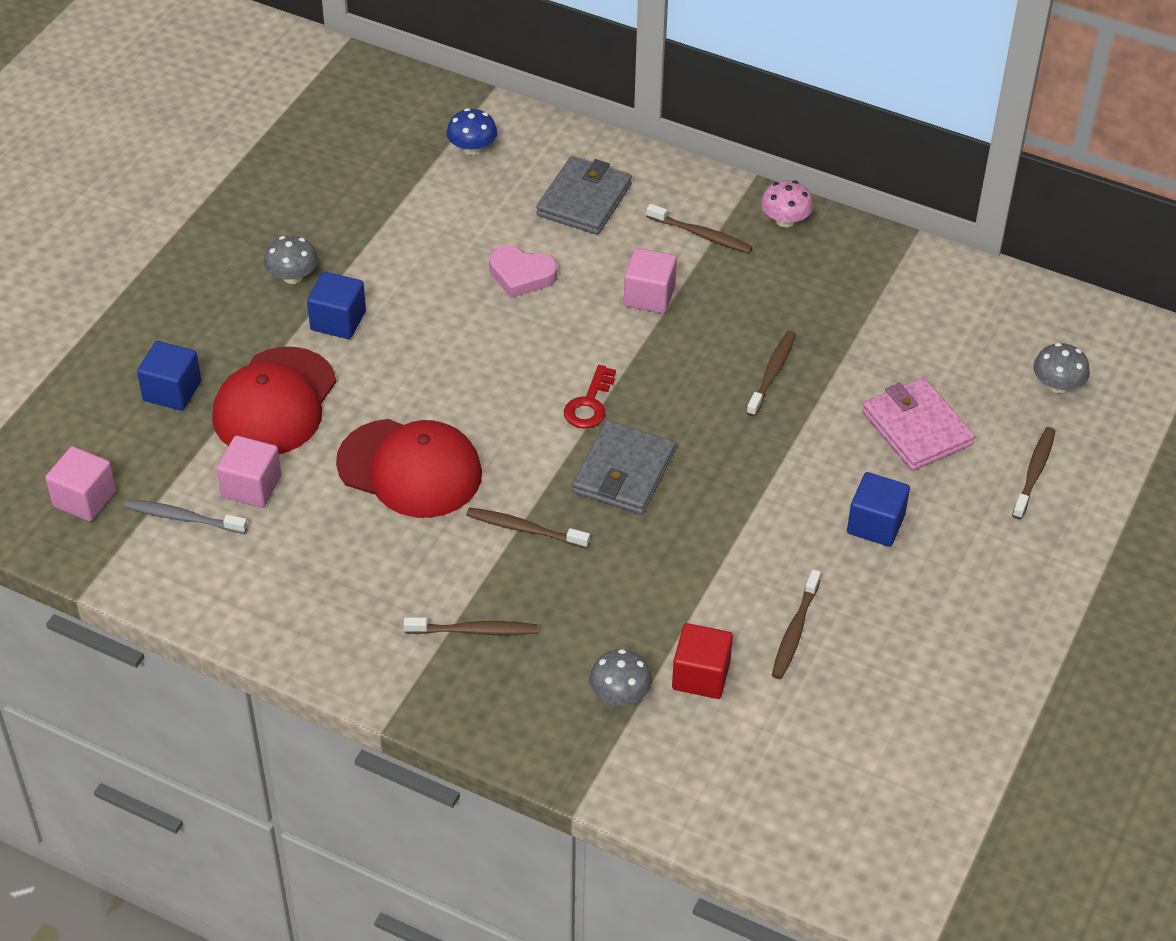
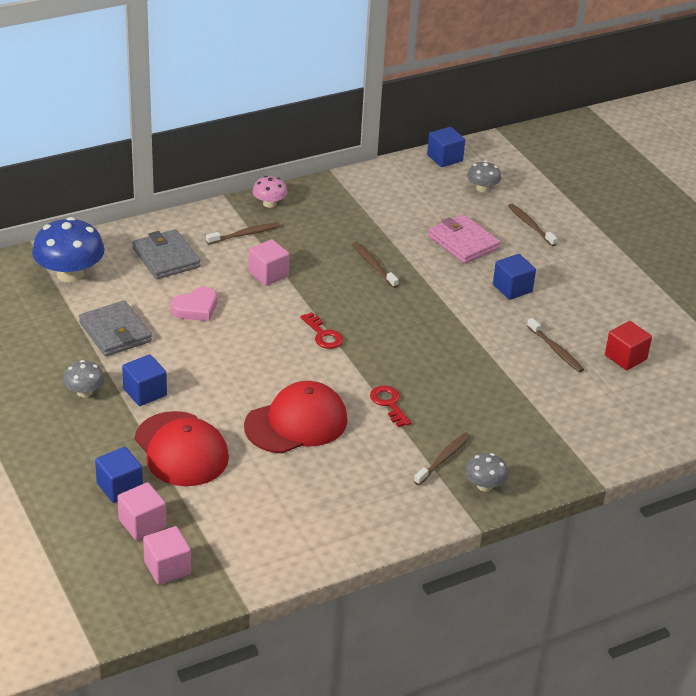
camera: 55 degrees left, 10 degrees down
(183, 518) = (232, 532): grey toothbrush -> none
(251, 487) = (239, 491): pink cube -> pink cube (142, 523)
(472, 148) = (70, 274): blue mushroom -> blue mushroom, size x1.89
(524, 529) = (389, 404): brown toothbrush -> red key
(620, 694) = (540, 429): grey mushroom -> grey mushroom (484, 485)
(623, 472) = (386, 349): grey wallet -> grey wallet (115, 332)
(701, 675) = (554, 395): red cube -> red cube (625, 357)
(917, 428) = (463, 242): pink wallet -> pink wallet turned 45 degrees clockwise
(1078, 315) = (444, 158): none -> blue cube

